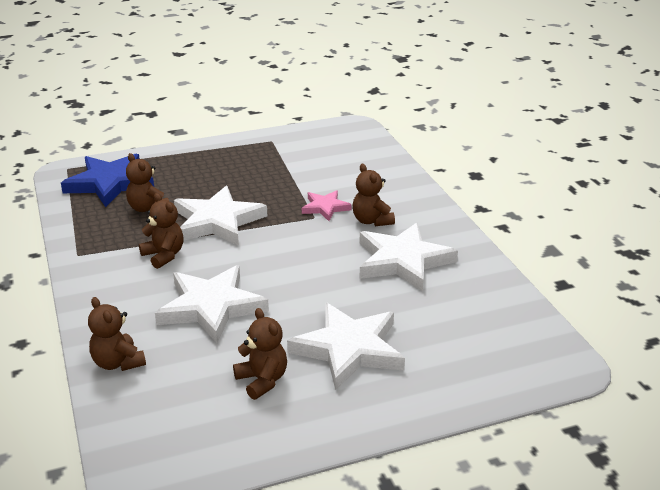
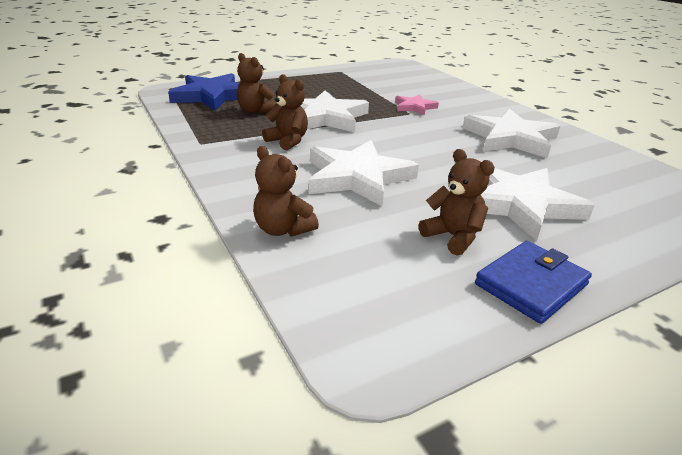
camera: 10 degrees left, 0 degrees up
(299, 431) = (531, 284): none -> blue wallet
(372, 221) = (461, 114): brown teddy bear -> none

